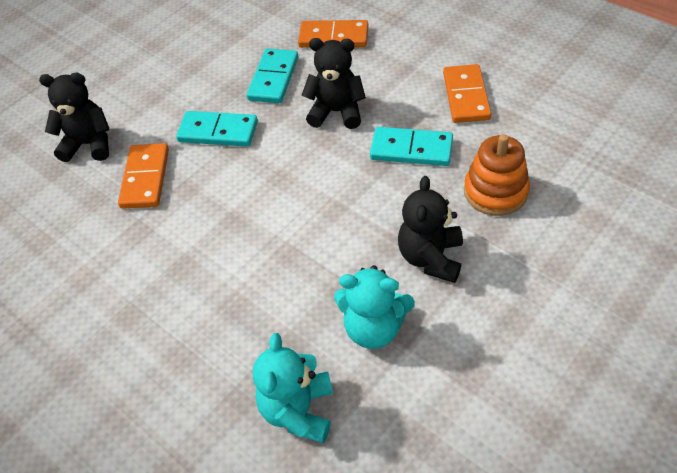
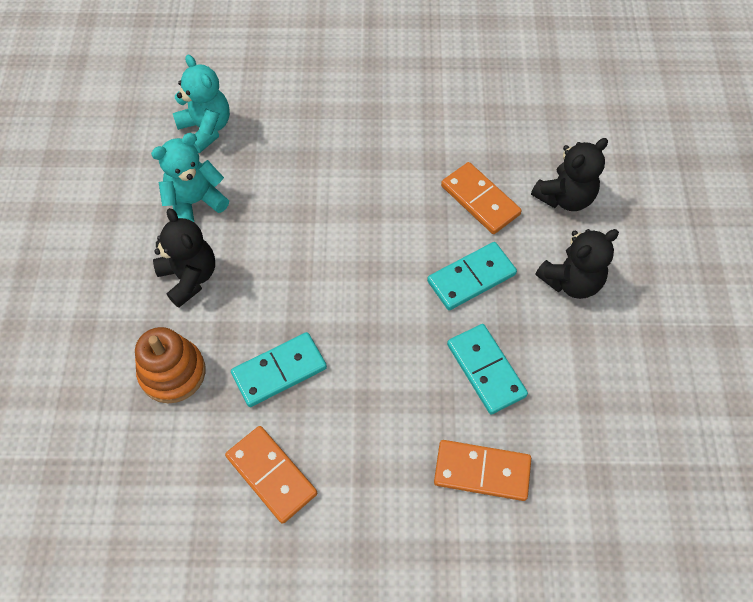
camera: 135 degrees right, 10 degrees up
(333, 37) = (482, 471): orange domino -> orange domino turned 45 degrees clockwise
(336, 112) = (385, 369): black teddy bear -> black teddy bear (571, 281)

